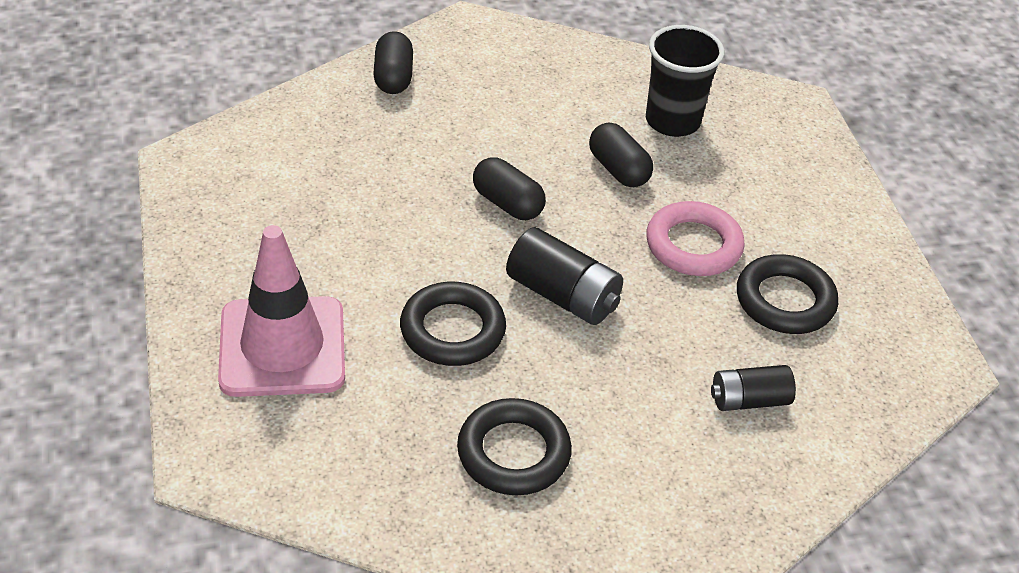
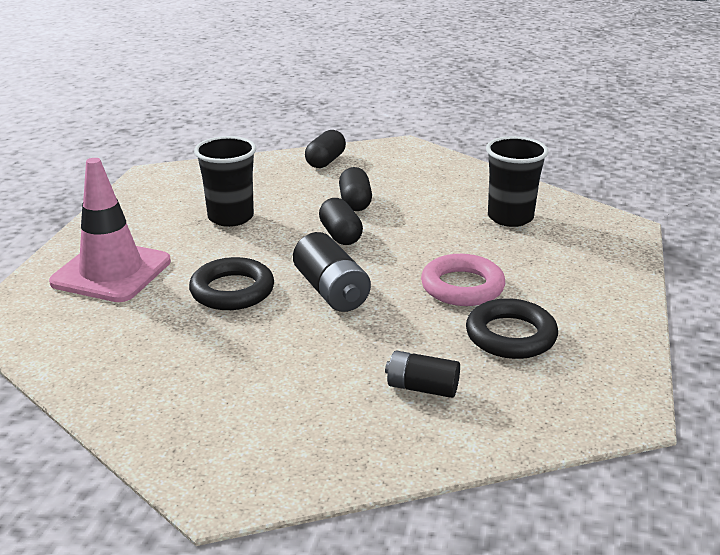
camera: 30 degrees right, 15 degrees down
(353, 211) = (231, 217): none -> black cup
(513, 453) = (204, 368): black ring -> none
(618, 169) = (442, 234): black capsule -> black capsule (355, 202)

